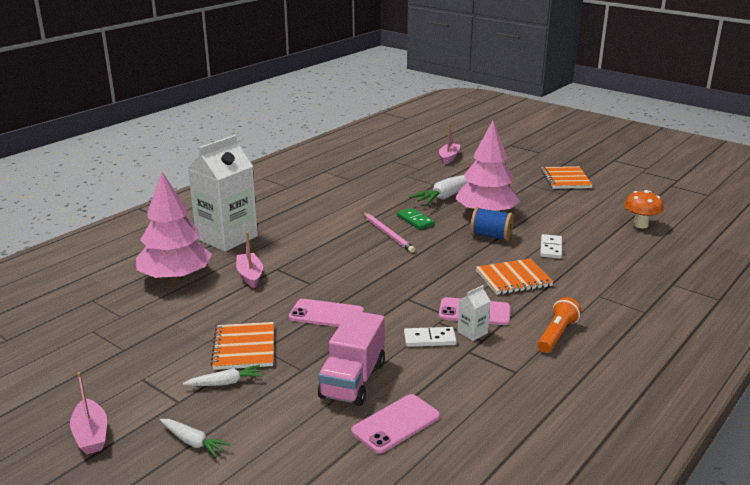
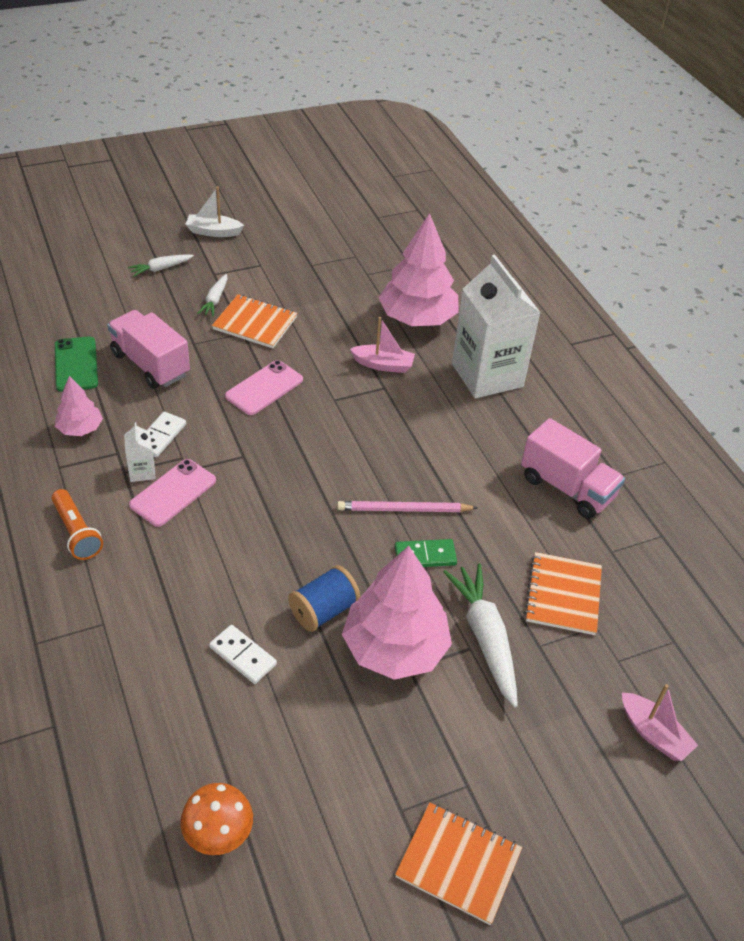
camera: 115 degrees right, 20 degrees up
(91, 435) = (213, 232): pink boat -> white boat
(314, 196) = (567, 487): none -> pink truck
(395, 423) = (76, 364): pink phone -> green phone
(467, 381) = (80, 428): none -> pink tree
(513, 278) = (206, 566): orange notebook -> orange notebook (563, 595)

